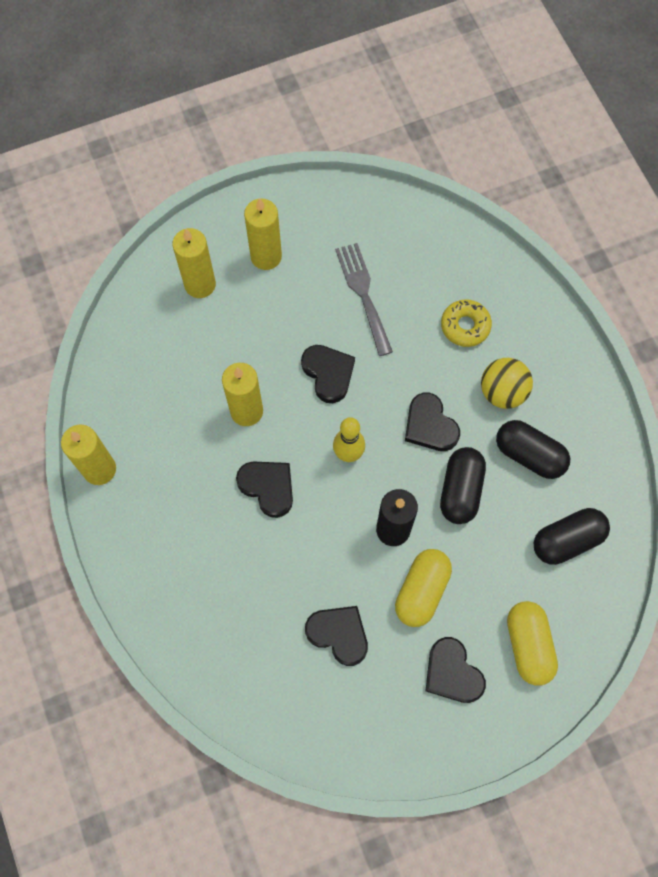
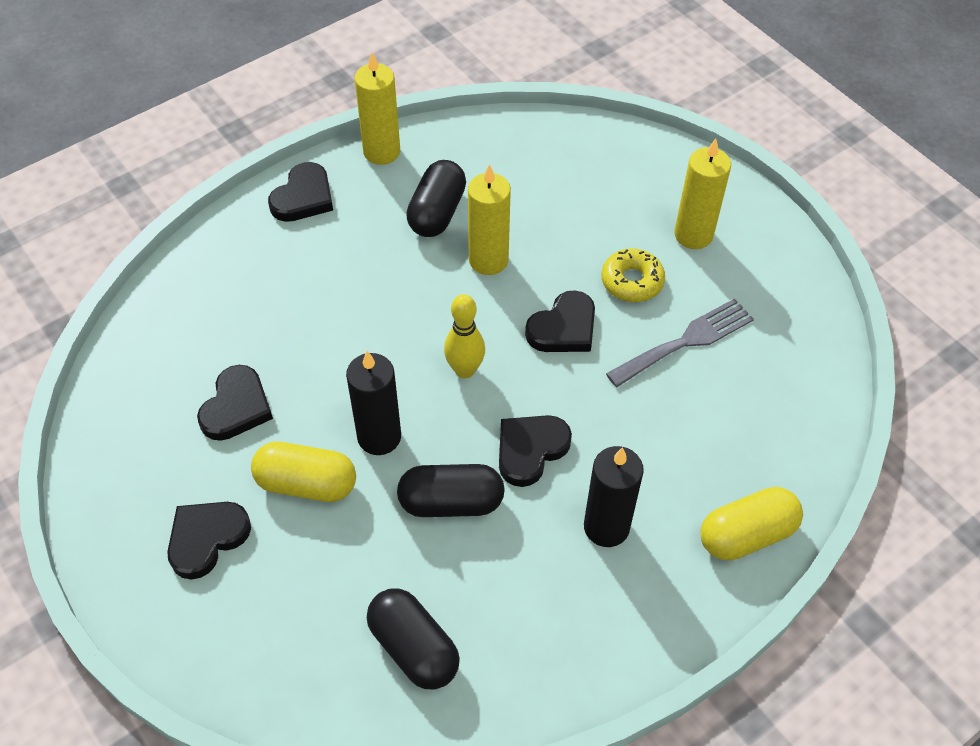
camera: 75 degrees right, 15 degrees down
(200, 284) = (630, 183): yellow candle -> none
(268, 487) = (400, 300): black heart -> black heart (303, 197)
(465, 326) = (686, 464): yellow donut -> yellow donut (632, 281)
(502, 392) = (606, 527): yellow ball -> black candle
(528, 645) = (256, 623): yellow capsule -> yellow capsule (746, 535)
(529, 455) = (525, 577): black capsule -> black capsule (437, 212)

